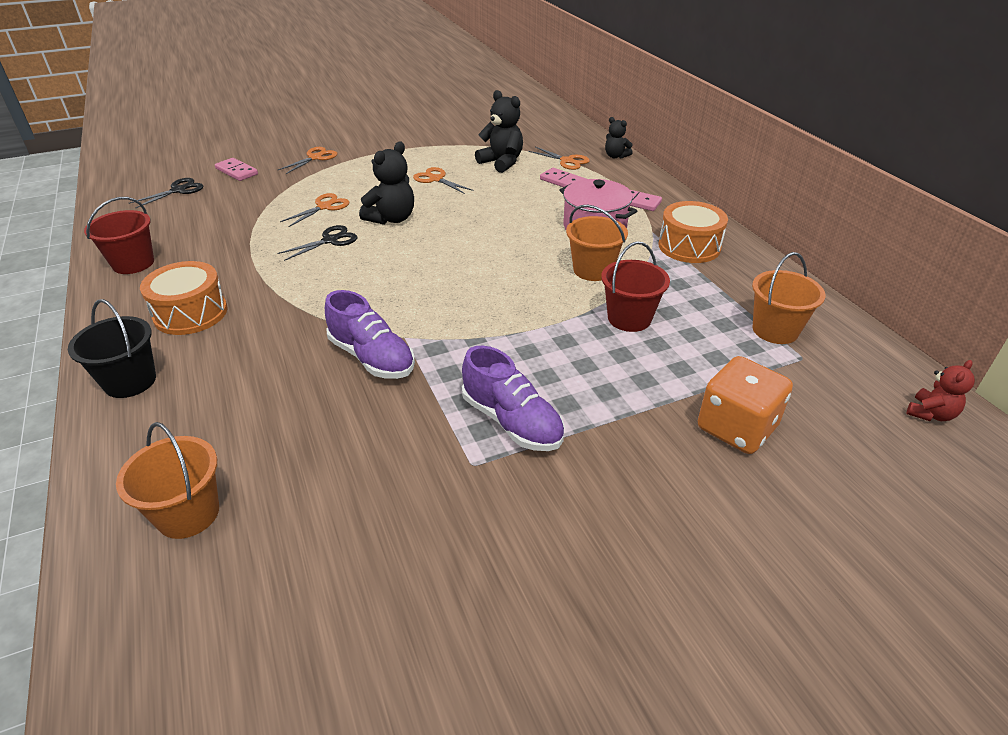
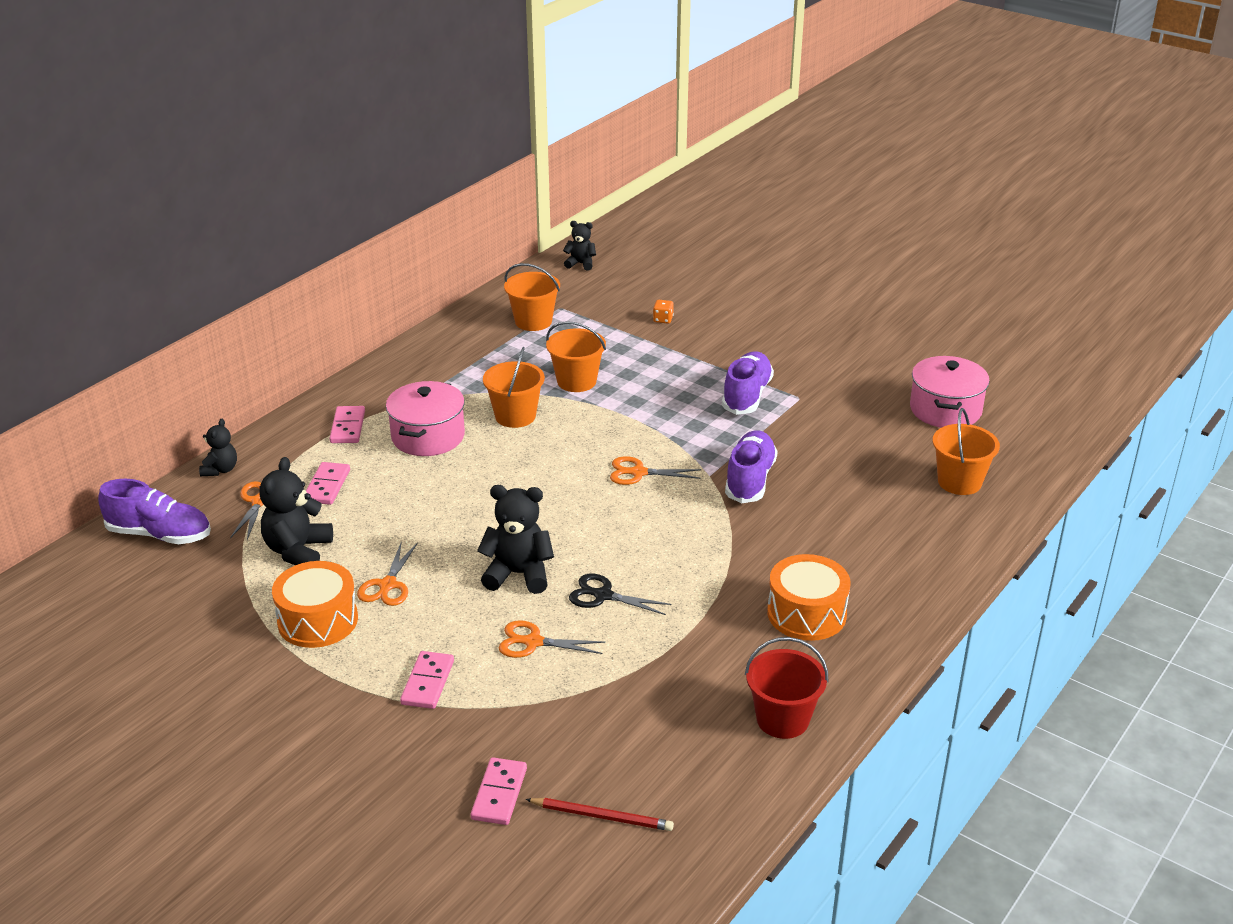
camera: 120 degrees left, 5 degrees down
(130, 381) = (910, 587): black bucket -> none
(178, 190) = (601, 816): black scissors -> red pencil
(315, 158) = (394, 735): orange scissors -> orange scissors (638, 473)
(315, 605) = (945, 410): none -> pink pot
(339, 172) = (427, 682): none -> pink domino
(561, 133) = (159, 534): none -> purple shoe
(629, 318) = (576, 381): red bucket -> orange bucket
(689, 246) = (427, 378): orange drum -> orange drum (318, 620)
(736, 428) = (663, 319): orange dice -> orange dice, size x0.40
(930, 414) = (580, 264): red teddy bear -> black teddy bear

